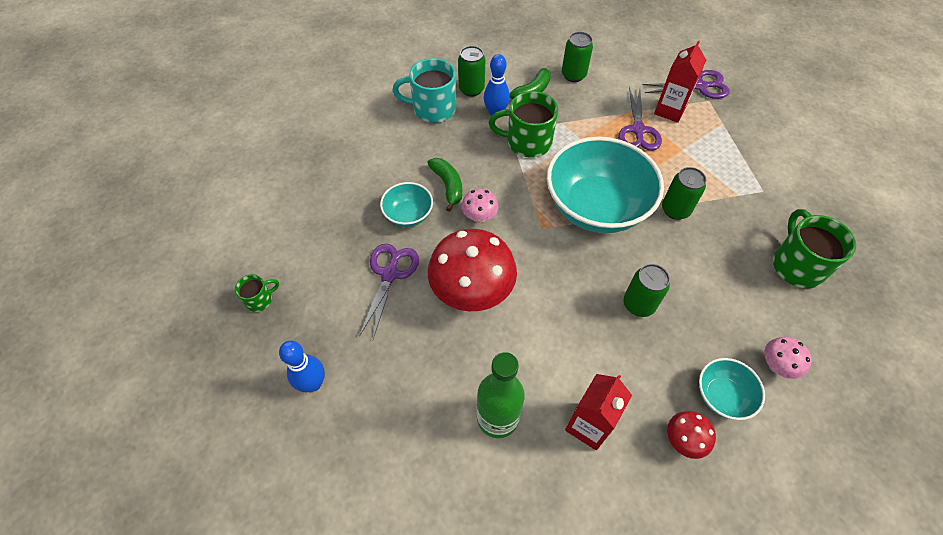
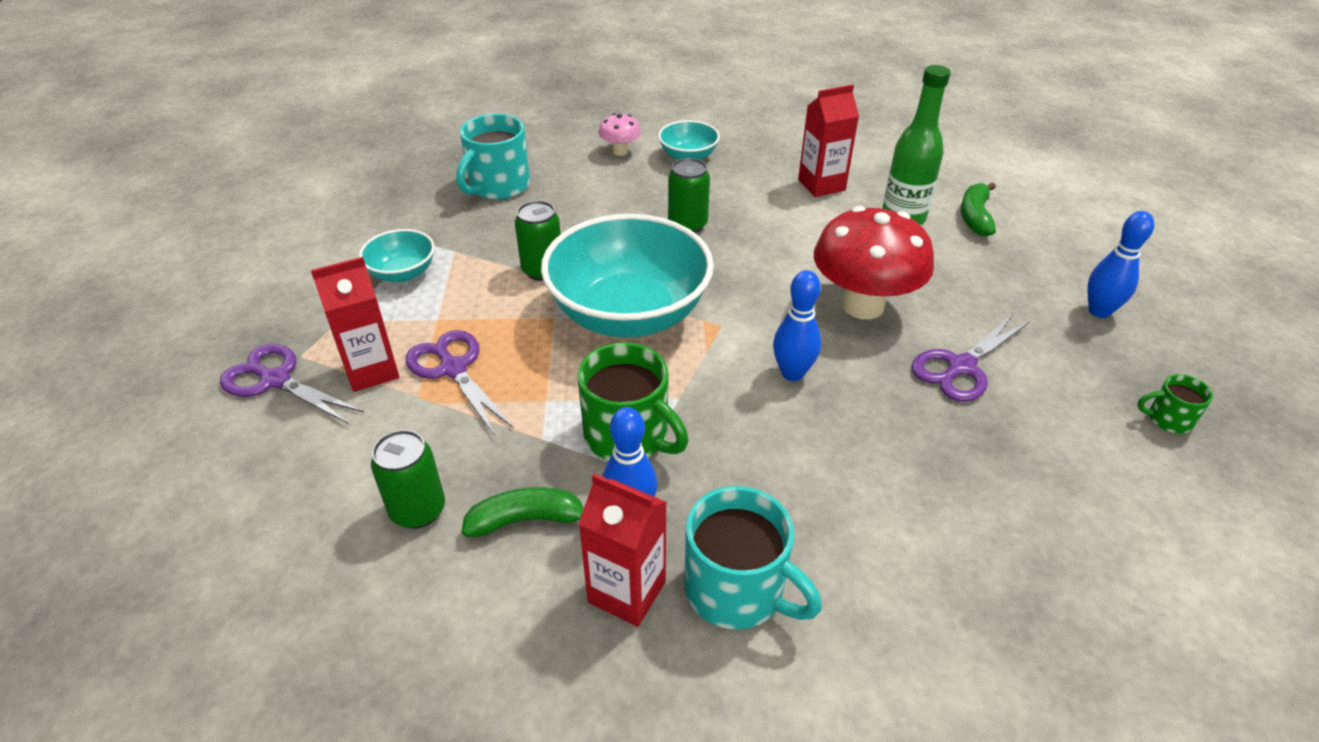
camera: 145 degrees left, 15 degrees down
(408, 215) = (896, 424): turquoise bowl -> turquoise bowl (403, 273)
(448, 186) = (808, 434): green banana -> green banana (975, 216)
(471, 89) = (627, 592): green can -> red carton
(479, 217) = (792, 373): pink mushroom -> blue bowling pin
(638, 130) = (453, 369): purple scissors -> purple scissors turned 75 degrees counterclockwise
(683, 440) = (750, 152): red mushroom -> none
(796, 265) = (498, 186): green mug -> turquoise mug

